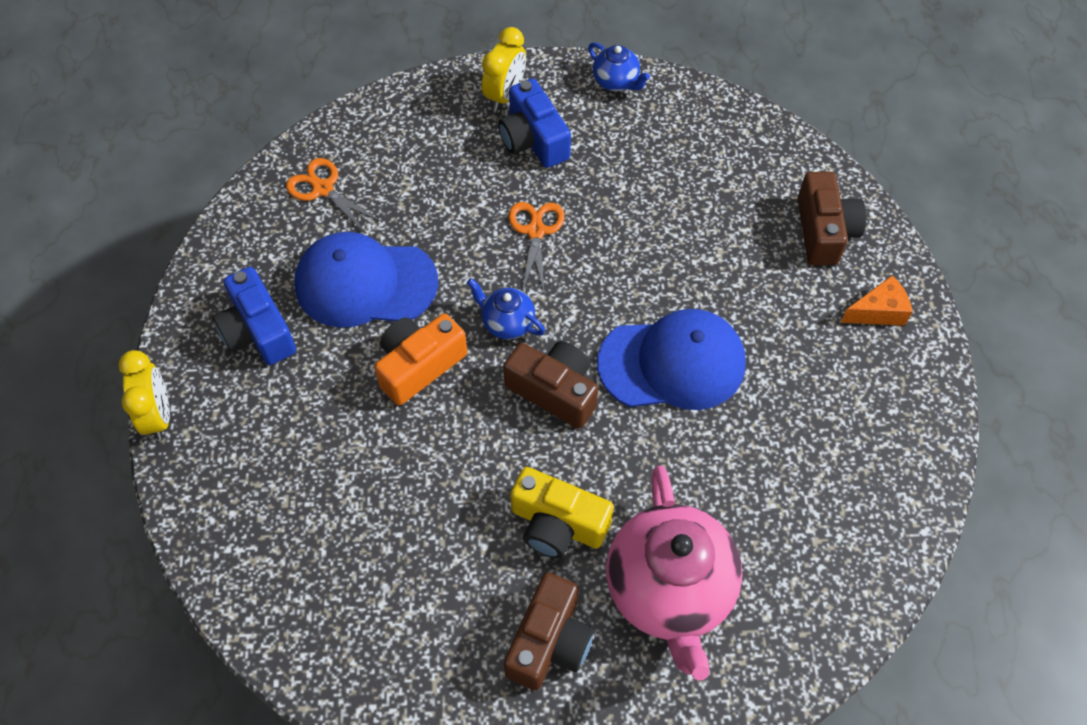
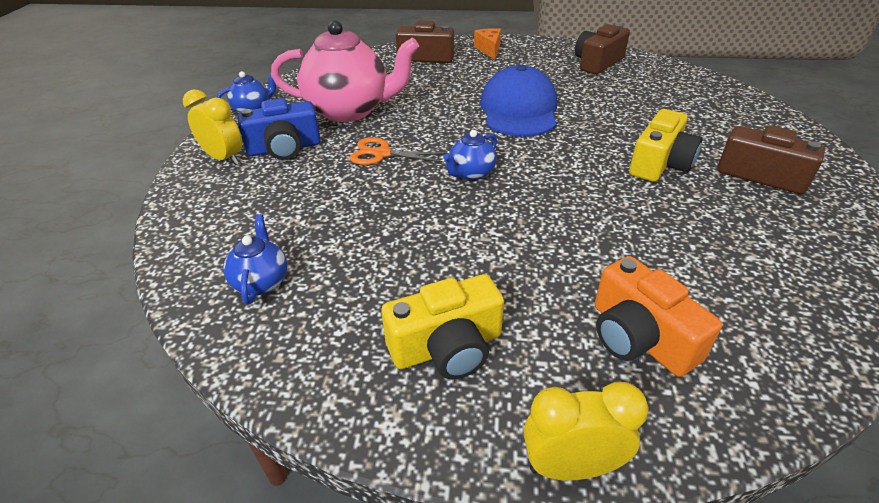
camera: 80 degrees left, 20 degrees down
(258, 331) = (447, 347): blue camera -> yellow camera
(323, 189) = (261, 282): orange scissors -> blue teapot
(365, 283) = (404, 254): blue cap -> none
(419, 365) = (509, 224): orange camera -> orange camera (639, 337)
(554, 391) = (540, 157): brown camera -> brown camera (597, 63)
(669, 591) = (699, 126): pink teapot -> pink teapot (349, 111)

